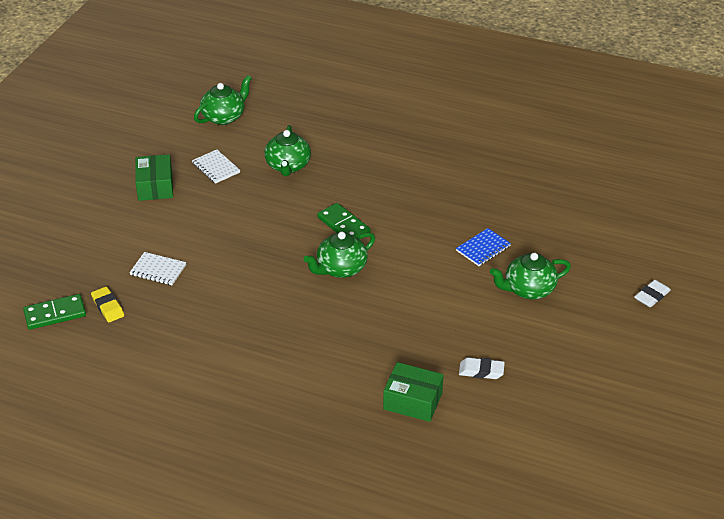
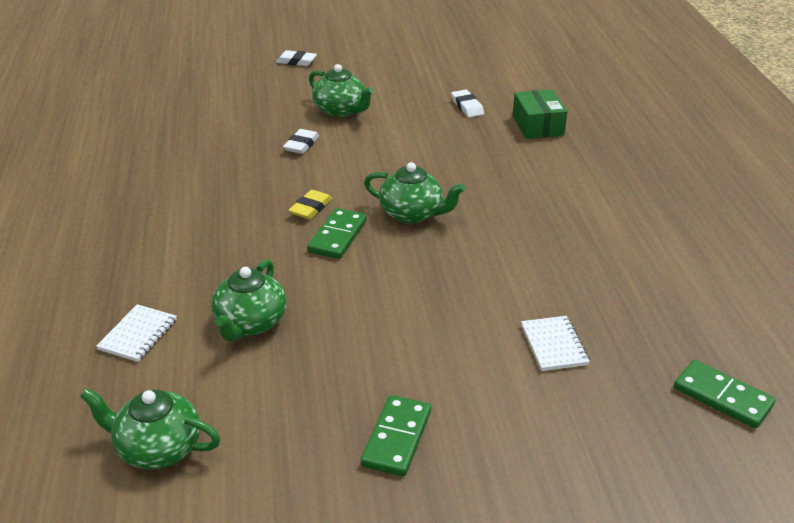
camera: 120 degrees left, 5 degrees down
(108, 307) = (657, 355): yellow eraser -> yellow eraser (311, 208)
(155, 186) = (396, 438): green box -> green domino
(216, 168) = (303, 393): white notebook -> white notebook (138, 335)
(288, 166) = (250, 323): green teapot -> green teapot turned 135 degrees clockwise
(483, 248) = (301, 145): blue notebook -> white eraser

